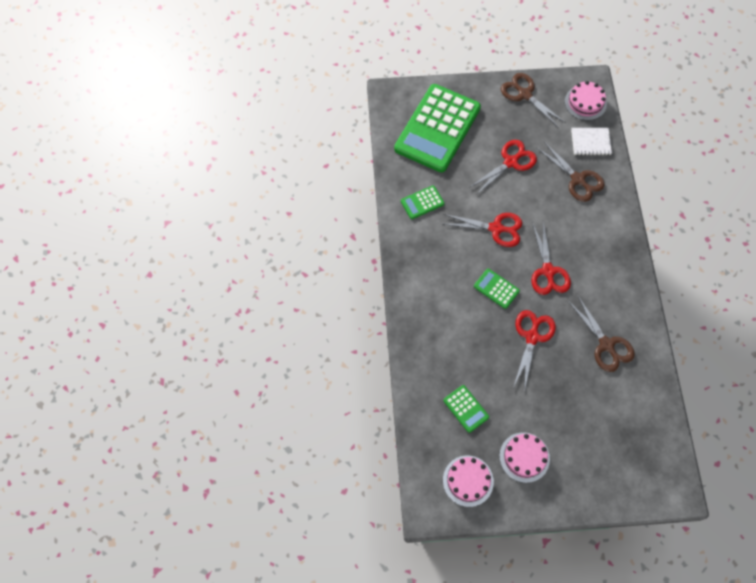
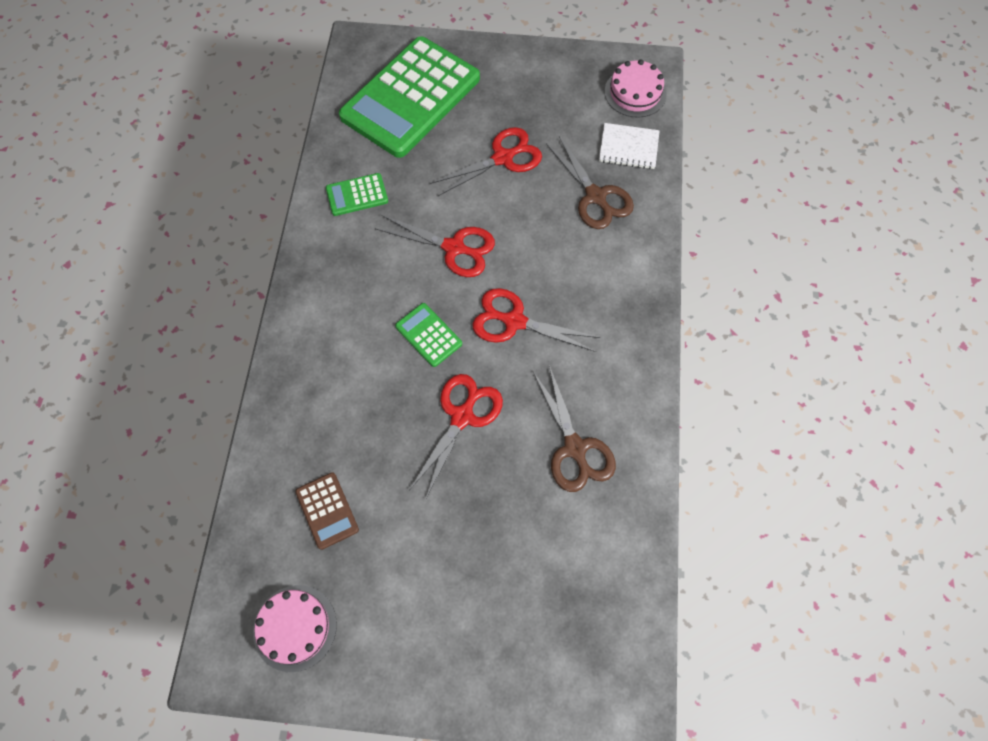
camera: 10 degrees right, 0 degrees up
(466, 408) = (327, 510): green calculator -> brown calculator
(524, 457) = (396, 605): pink cake -> none
(525, 94) = (550, 70): brown scissors -> none
(548, 271) = (514, 321): red scissors -> red scissors turned 105 degrees clockwise

